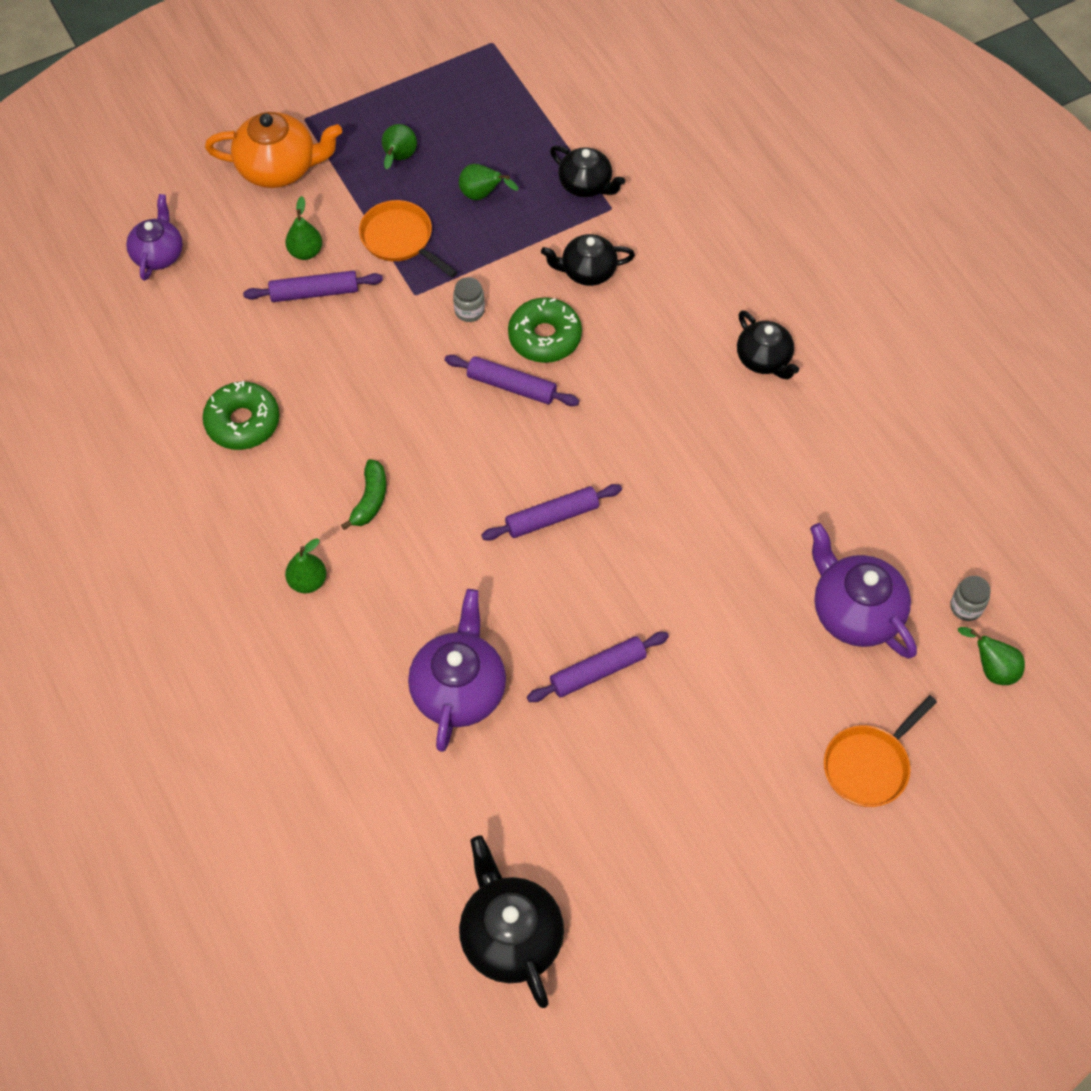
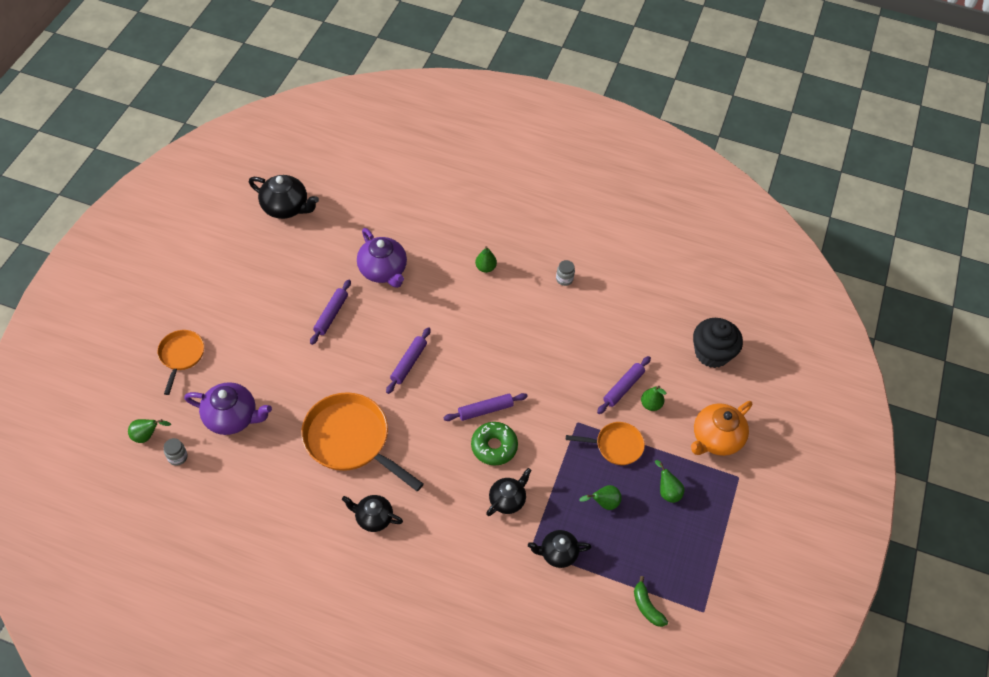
camera: 135 degrees right, 5 degrees down
(158, 254) = (712, 353): purple teapot -> black cupcake
(243, 422) = (584, 308): green donut -> none
(370, 500) = (495, 315): green banana -> green banana (647, 606)
(469, 311) = (543, 433): grey jar -> grey jar (564, 279)
(717, 469) = (351, 440): none -> orange pan

